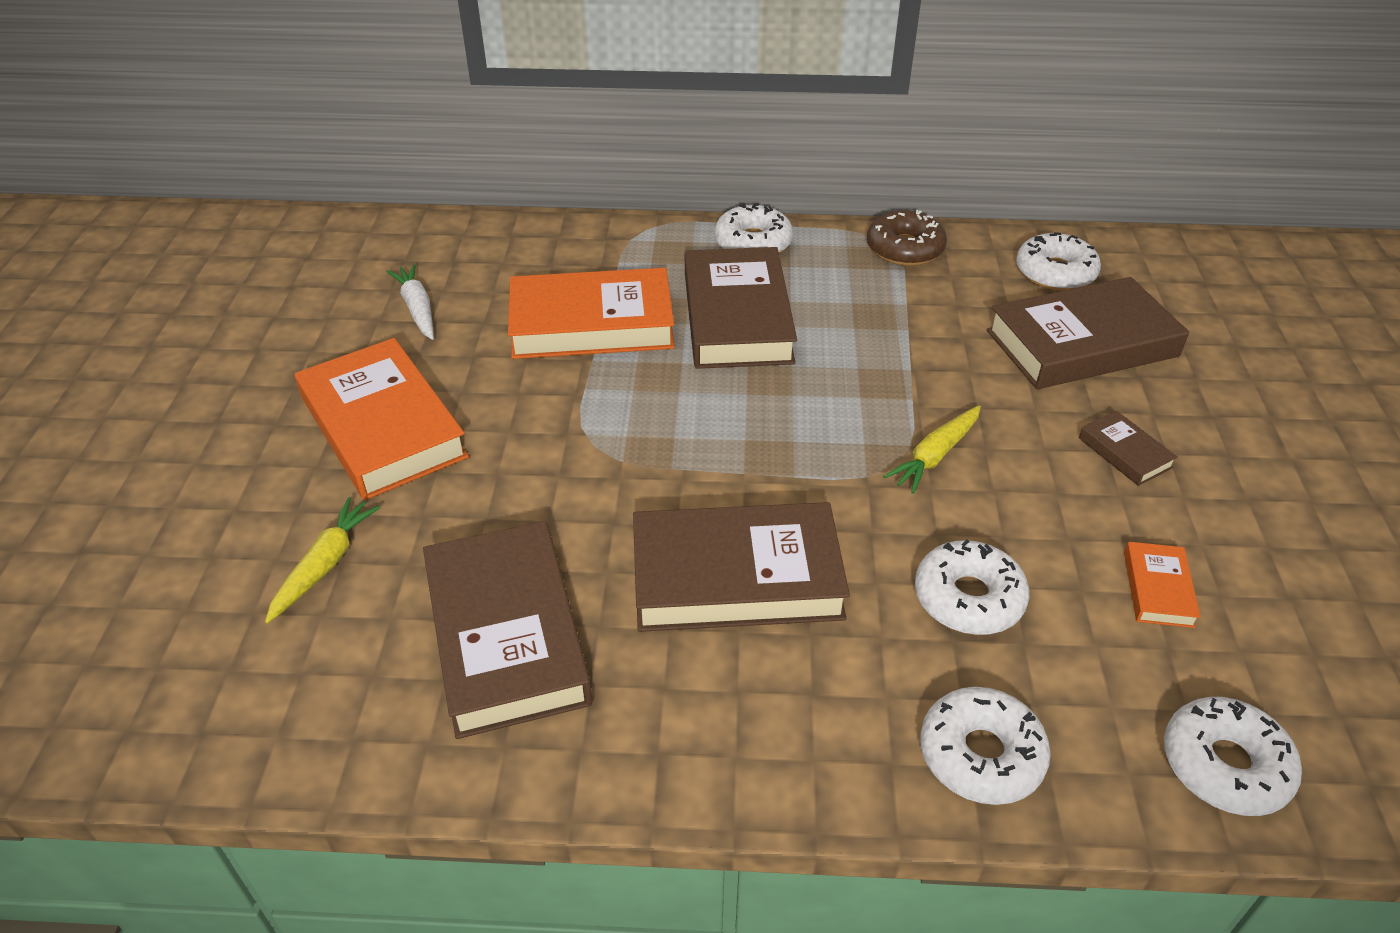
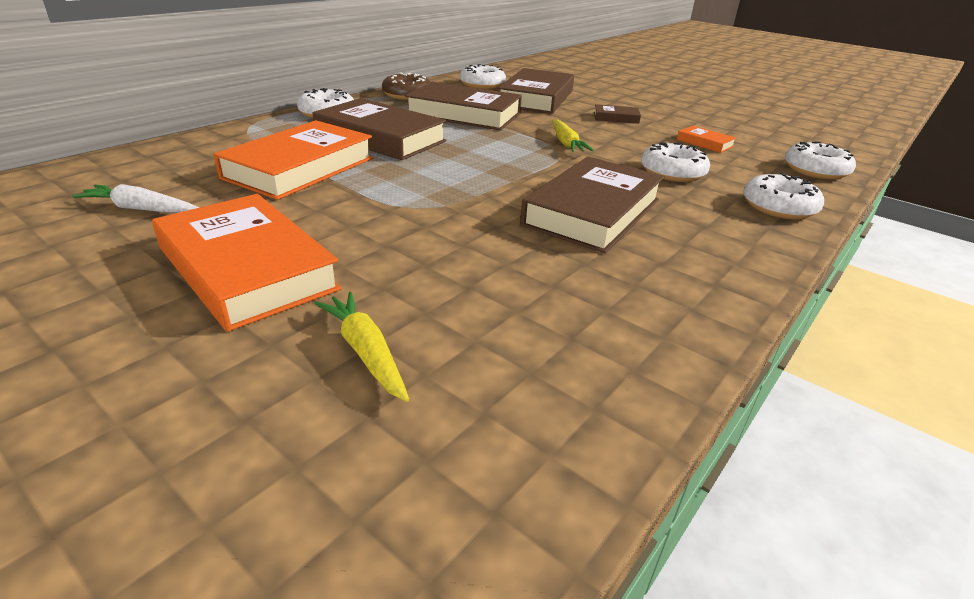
camera: 55 degrees left, 10 degrees down
(382, 427) = (246, 269): orange book -> orange book turned 45 degrees clockwise
(507, 635) = (555, 297): brown book -> brown book (464, 114)

